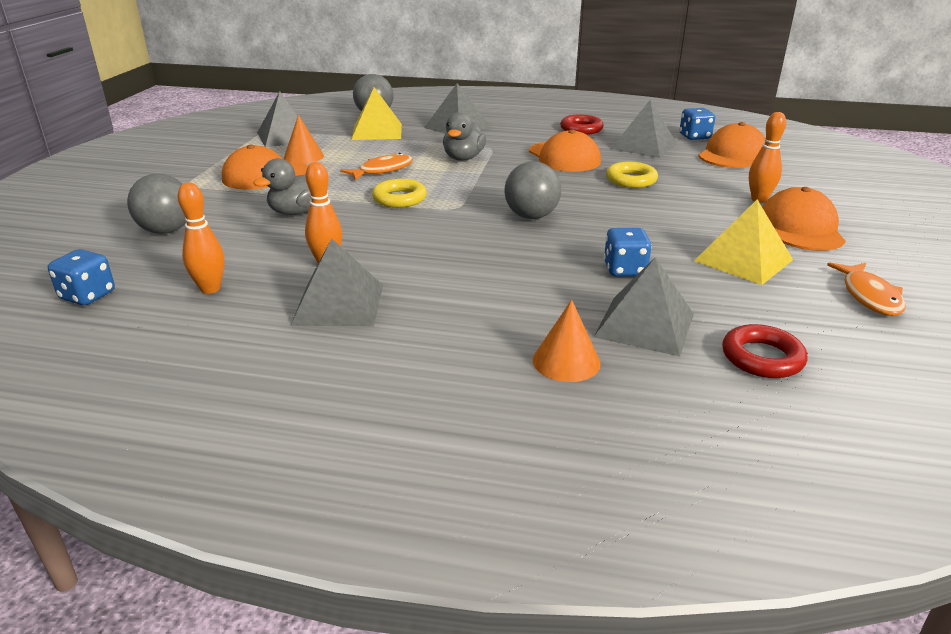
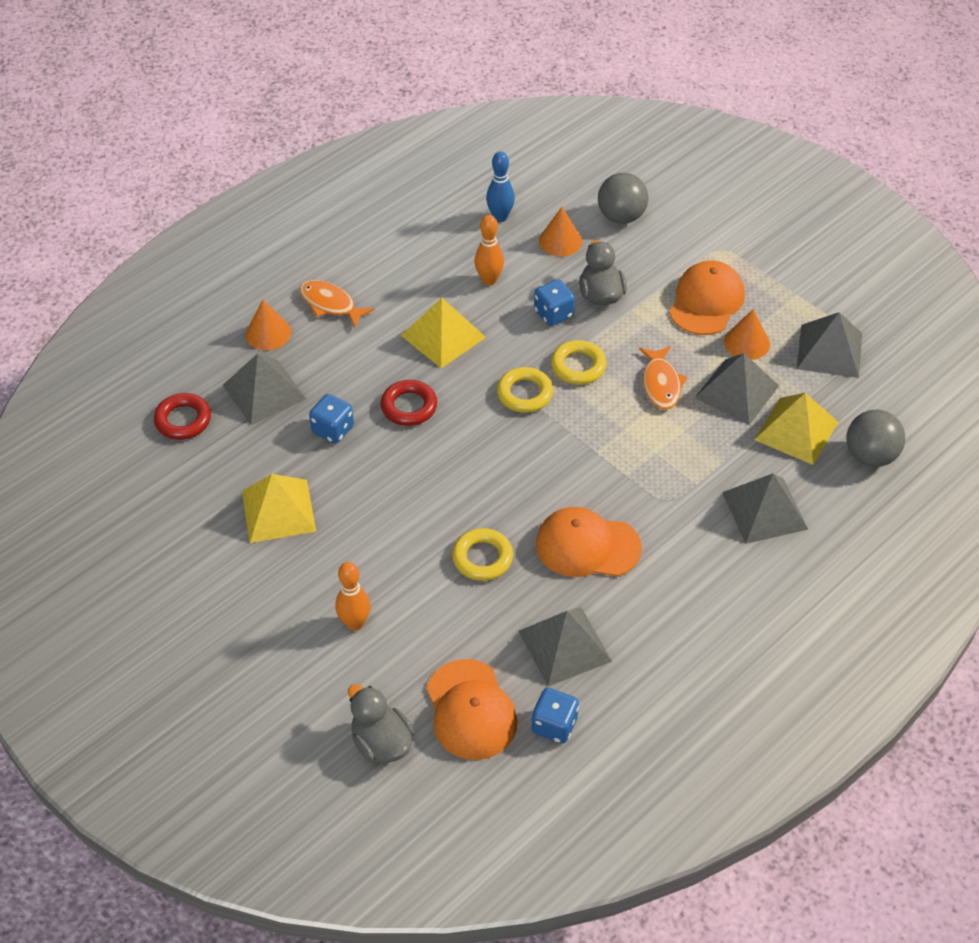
camera: 125 degrees right, 20 degrees up
(88, 296) = (538, 165): blue dice -> blue dice (554, 314)
(210, 289) = (500, 217): orange bowling pin -> blue bowling pin
(230, 247) = (560, 241): none -> orange cone
(339, 304) = (425, 266): grey pyramid -> grey pyramid (737, 391)
(435, 260) = (443, 336): none -> yellow pyramid
(458, 208) = (525, 394): none -> yellow ring
(463, 158) = (649, 460): grey duck -> grey duck (381, 743)
(531, 216) = (467, 431): grey ball -> none
(581, 129) = (669, 627): red ring -> red ring (409, 406)
(800, 228) = (283, 599): orange cap -> none
(869, 296) = (171, 538): orange fish -> orange fish (330, 304)

